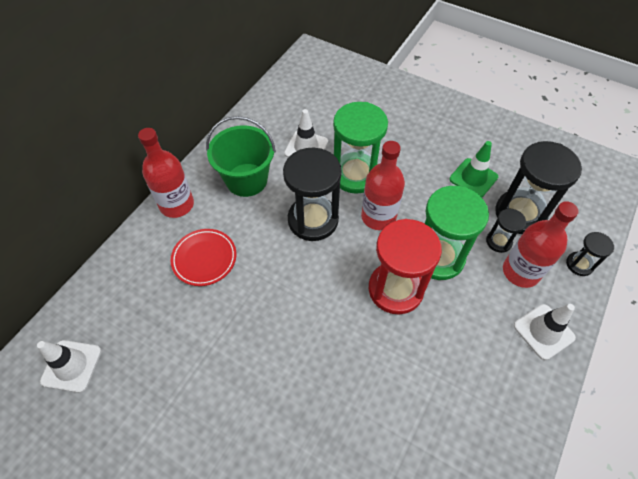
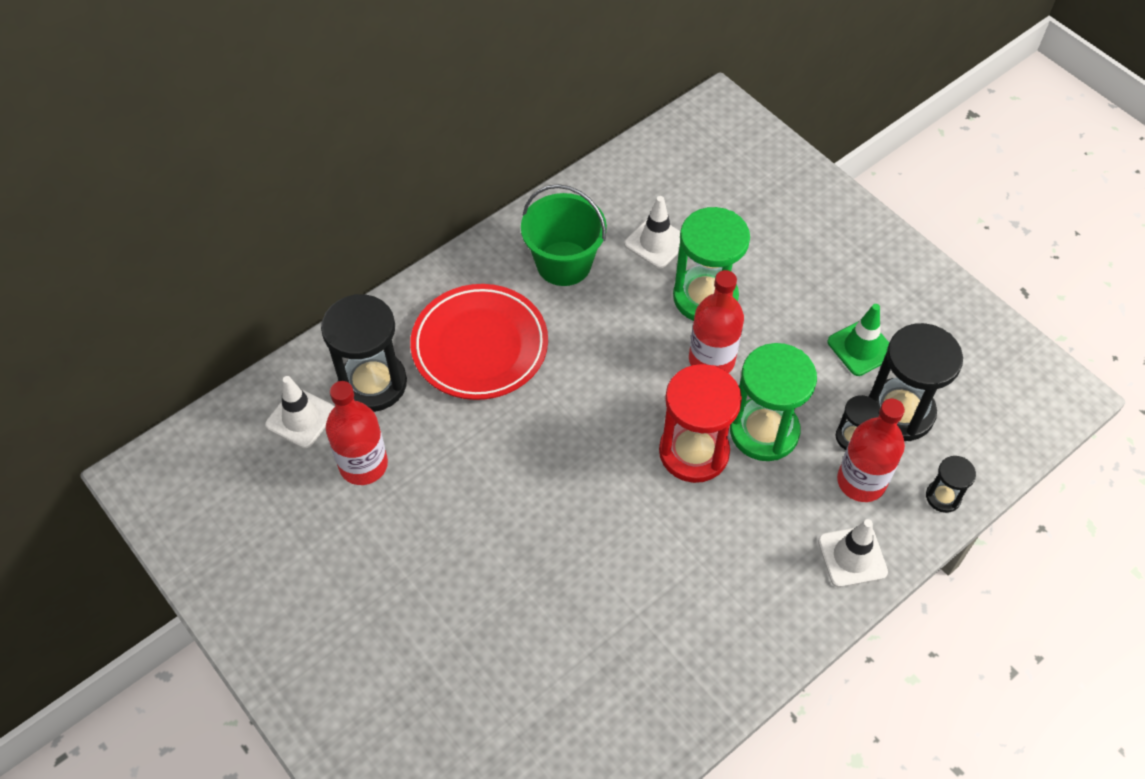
camera: 20 degrees right, 0 degrees up
(177, 205) = (468, 270): red bottle -> red bottle (363, 465)
(204, 259) = (480, 346): red plate -> red plate, size x1.68
(313, 220) = (627, 339): black hourglass -> black hourglass (373, 383)

